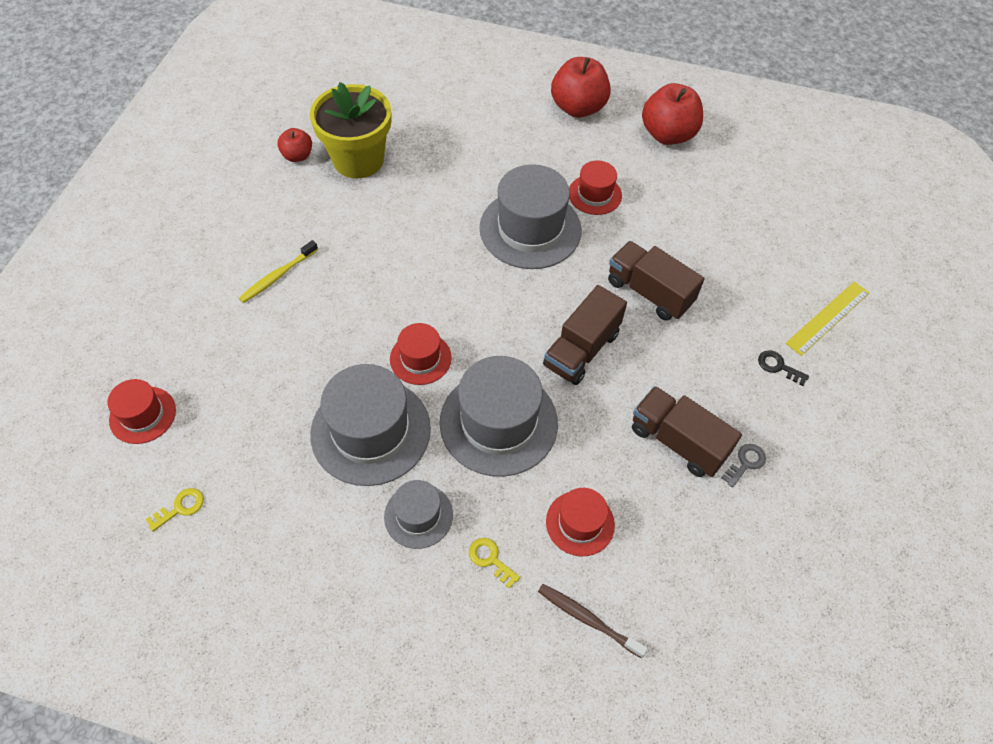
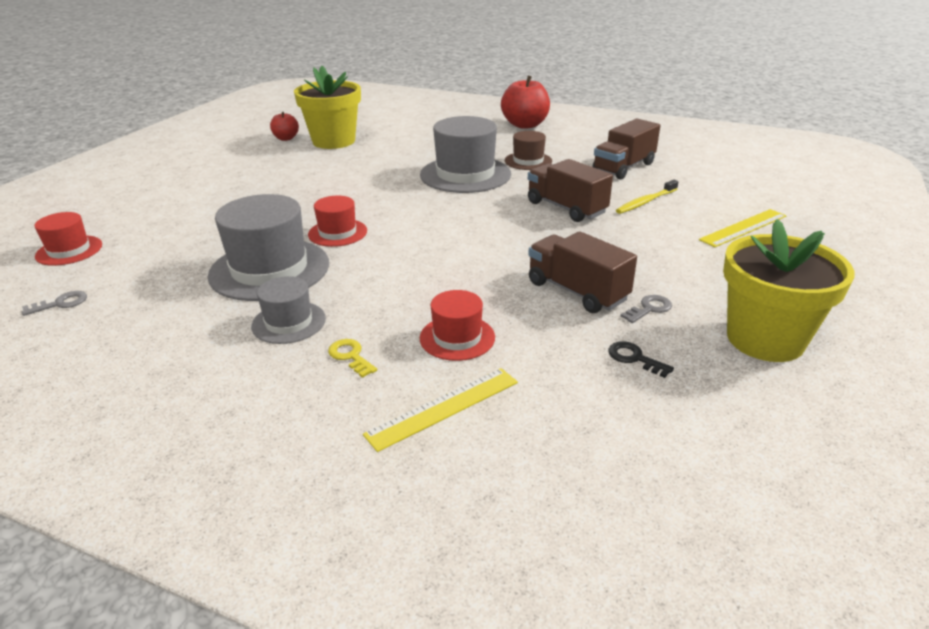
camera: 10 degrees right, 25 degrees down
(180, 508) = (60, 303): yellow key -> grey key
(277, 276) = (235, 188): yellow toothbrush -> yellow toothbrush (645, 202)
(498, 422) = (396, 271): grey hat -> none
(581, 349) = (492, 234): brown truck -> brown truck (623, 167)
(588, 619) = (443, 408): brown toothbrush -> yellow ruler
(595, 194) = (528, 161): red hat -> brown hat
(667, 134) = (599, 137): red apple -> none
(778, 367) = (690, 252): black key -> black key (634, 358)
(846, 499) = (765, 339): none -> yellow flower pot

